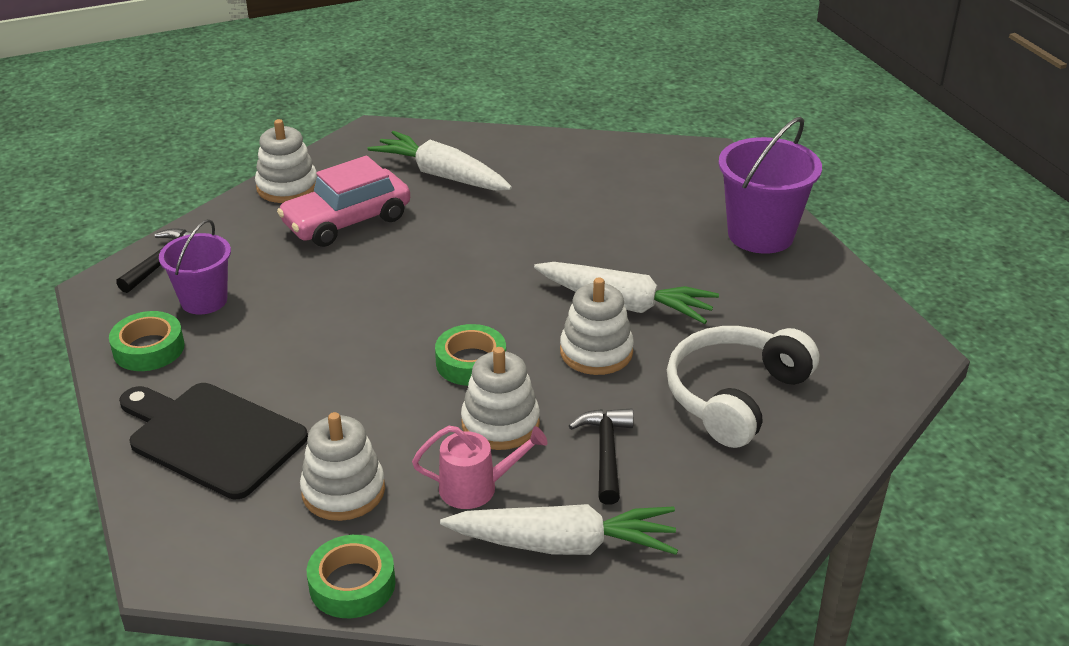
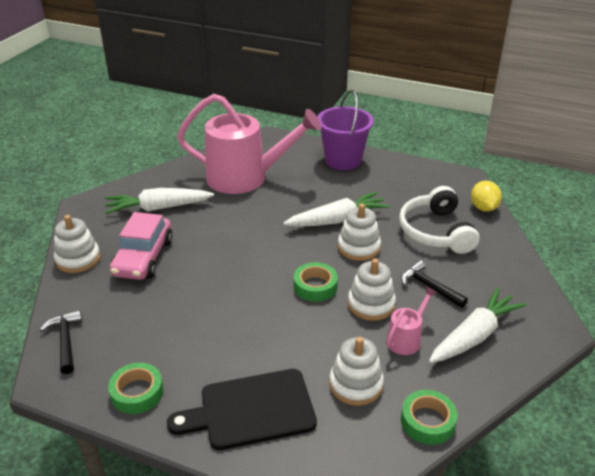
camera: 45 degrees left, 0 degrees up
(204, 300) = (127, 346): purple bucket -> none
(595, 192) = (246, 178): none -> pink watering can
(866, 409) = (483, 208): none -> yellow lemon

